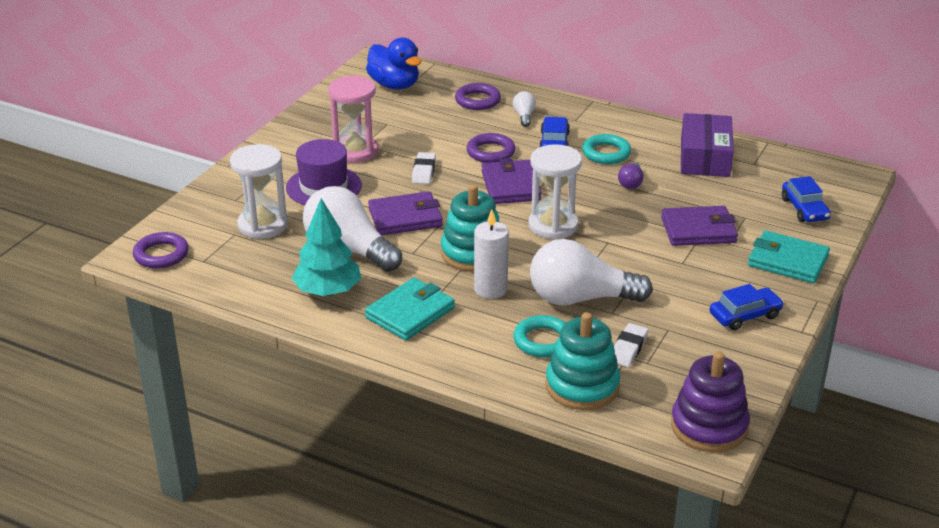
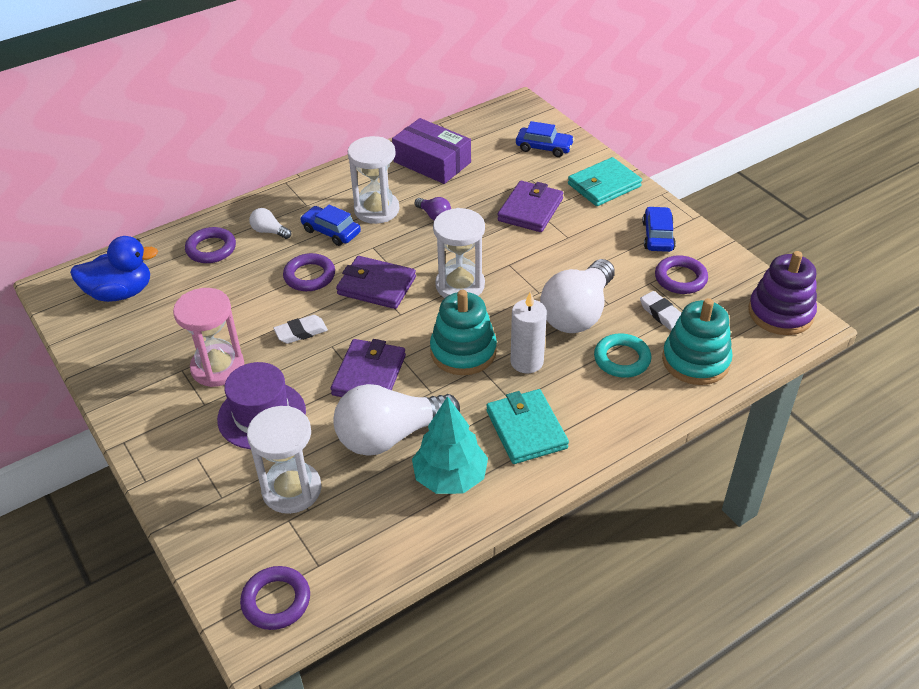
camera: 60 degrees left, 10 degrees up
(424, 171) = (301, 332): white eraser -> white eraser turned 60 degrees counterclockwise
(606, 153) = (376, 210): turquoise ring -> white hourglass
(694, 347) = (680, 278): none -> purple ring

